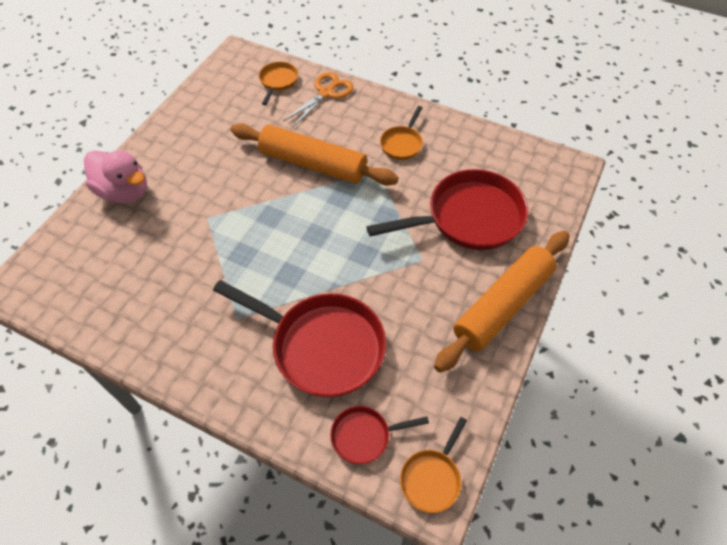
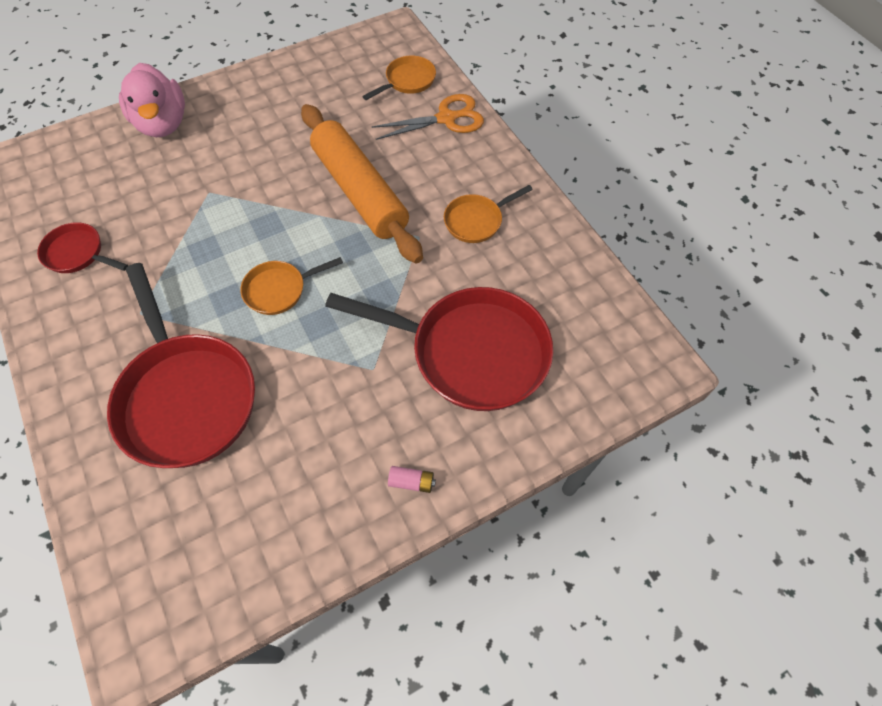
camera: 35 degrees right, 5 degrees up
(364, 436) = (136, 523): red pan -> red pan (78, 253)
(432, 478) = (154, 622): orange pan -> orange pan (279, 290)
(502, 305) = (411, 482): orange rolling pin -> pink battery

